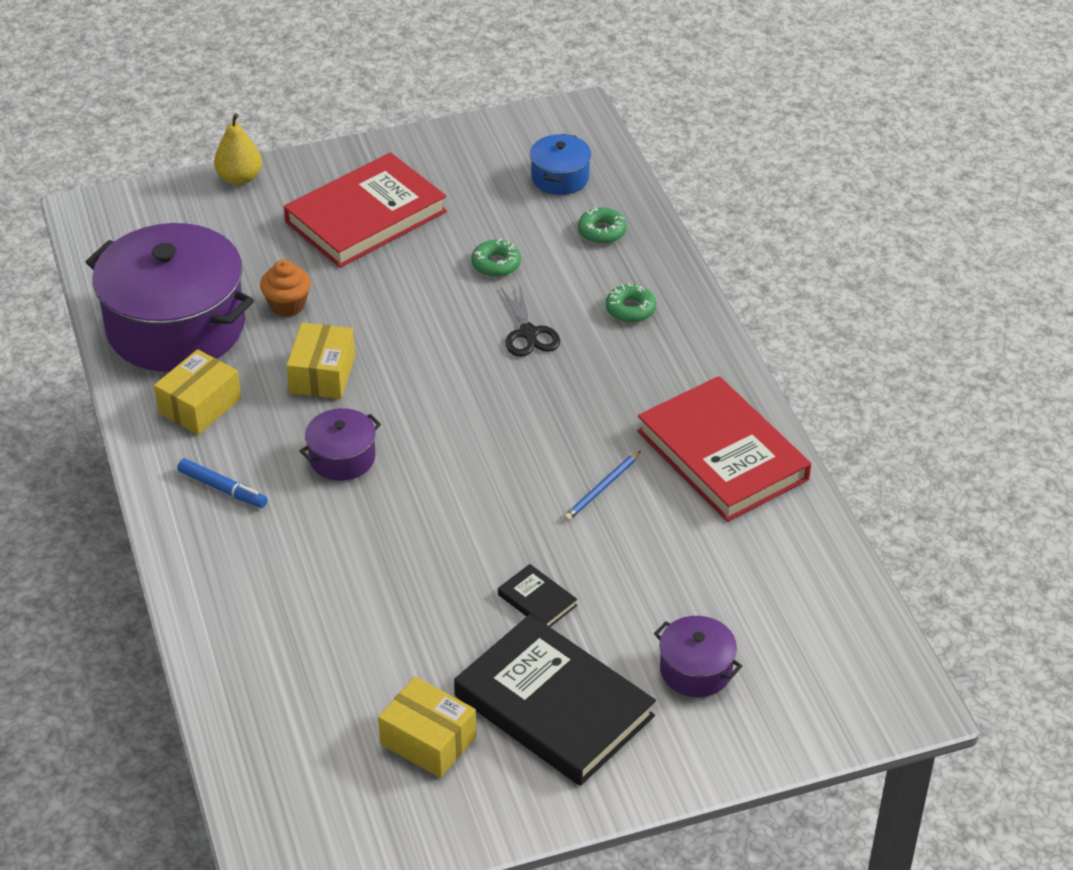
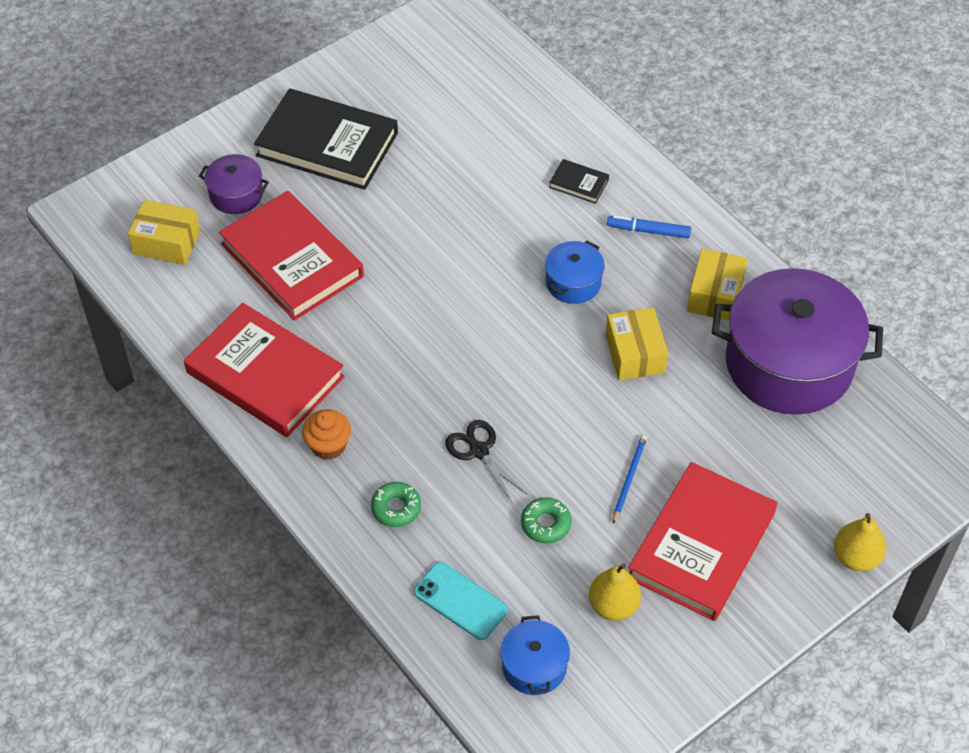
camera: 160 degrees right, 10 degrees up
(287, 305) = (709, 416): orange cupcake -> orange cupcake (328, 446)
(342, 458) = (573, 282): purple pot -> blue pot
(428, 740) = (401, 101): yellow box -> yellow box (167, 242)
(470, 197) = (613, 605): none -> yellow pear
(537, 600) = (369, 212): black book -> black book (579, 183)
(602, 231) = (460, 601): green donut -> turquoise phone
(602, 488) = (354, 315): blue pencil -> blue pencil (629, 478)
(652, 568) = (292, 260): none -> red book

